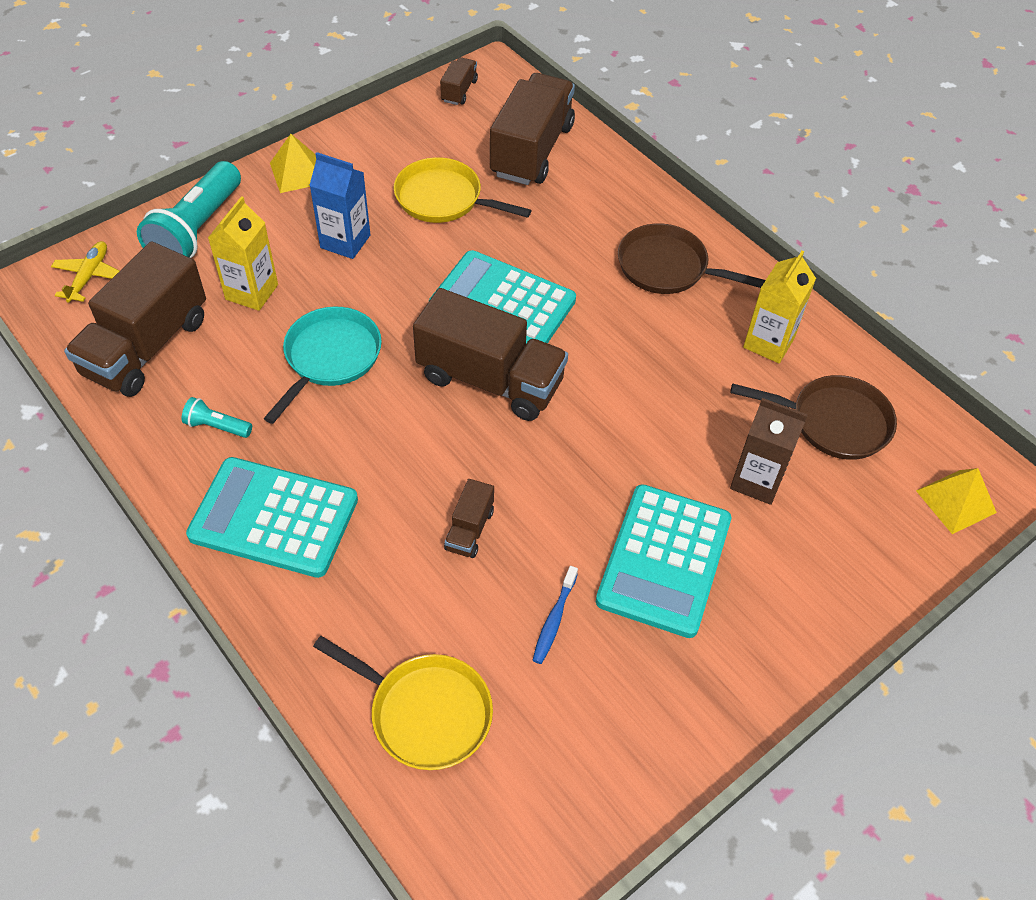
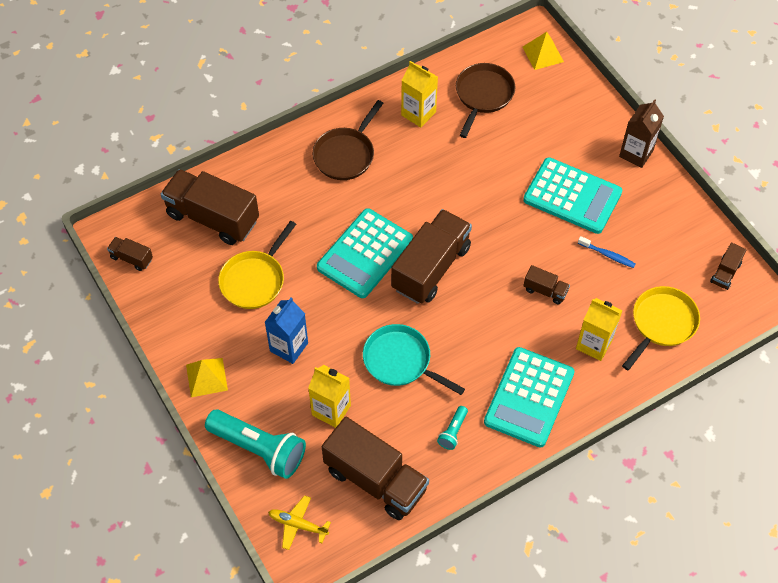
camera: 80 degrees left, 5 degrees up
(375, 605) = (594, 344): none -> yellow carton
(548, 828) = (725, 273): none -> brown truck
(757, 480) = (521, 141): brown carton -> brown carton (636, 153)

